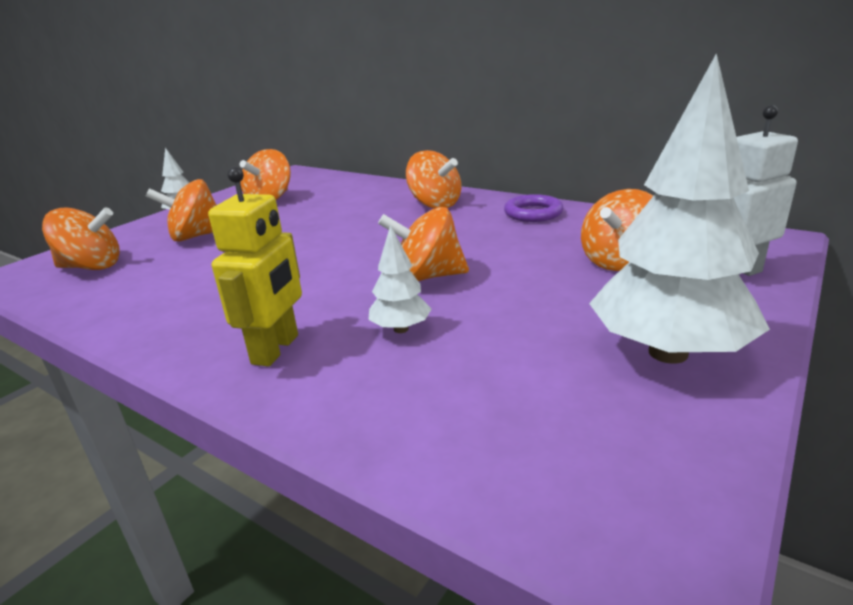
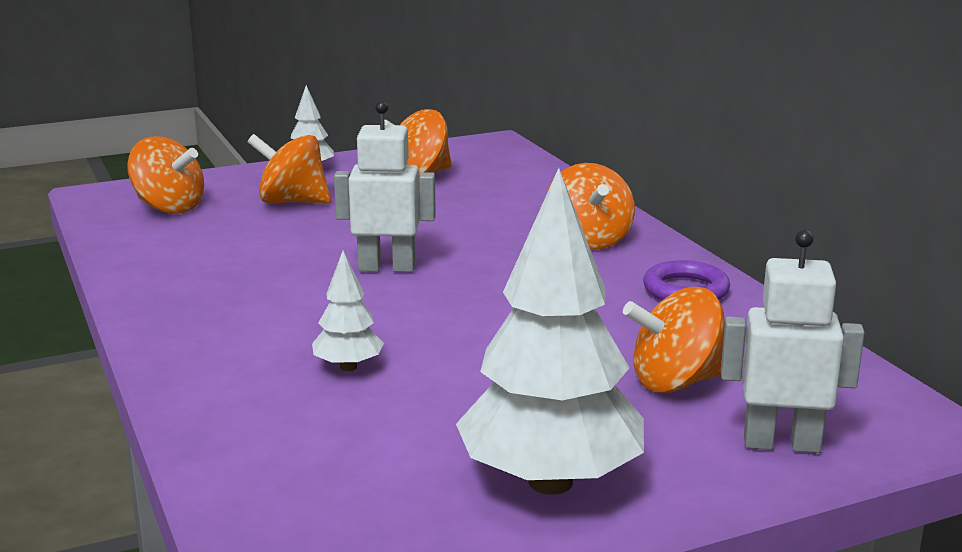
camera: 30 degrees right, 5 degrees down
(276, 349) = (225, 345): yellow robot -> none
(328, 255) = (387, 268): none -> white robot
(427, 277) = (447, 325): orange spinning top -> none

